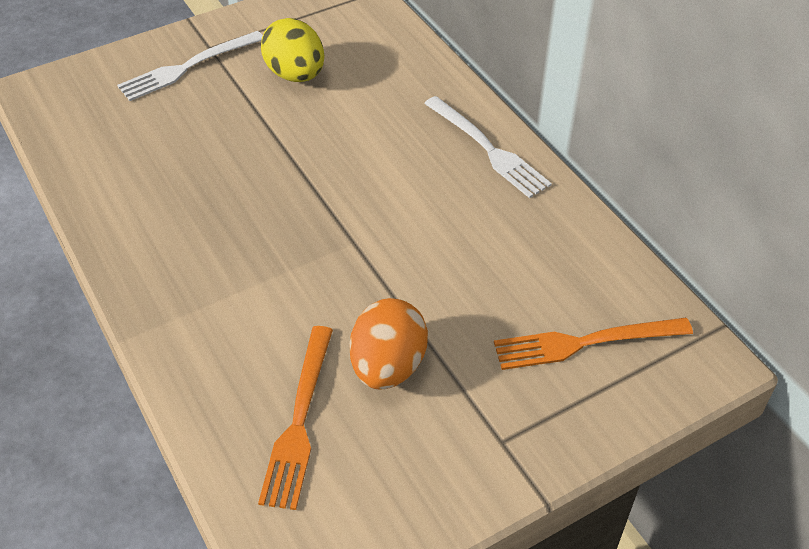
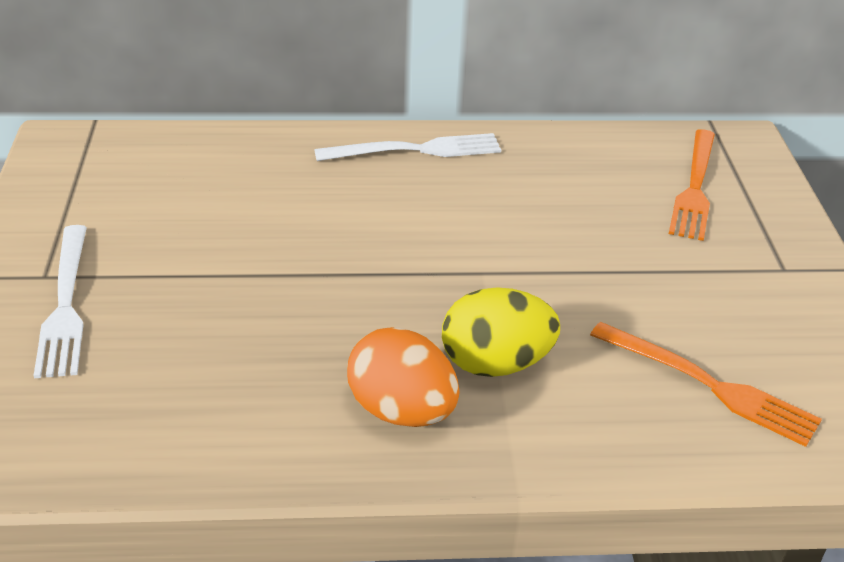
camera: 65 degrees left, 10 degrees down
(296, 75) = (176, 227): yellow egg -> yellow egg (495, 364)
(388, 366) = (665, 304): orange egg -> orange egg (401, 411)

